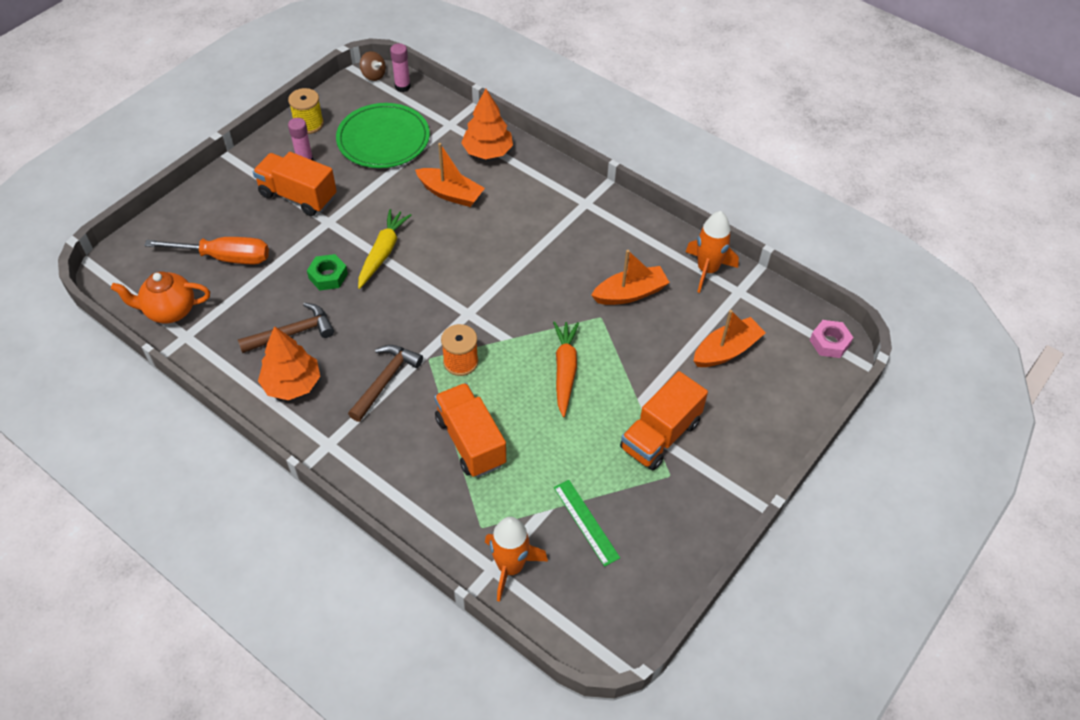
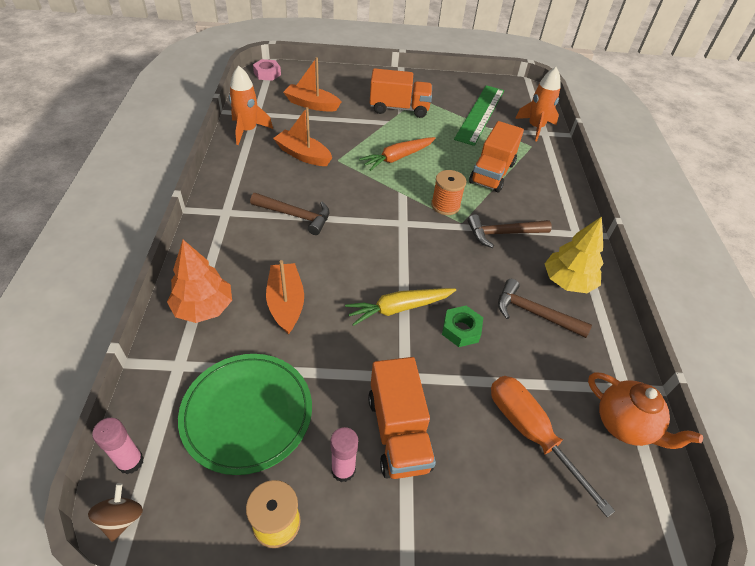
camera: 130 degrees left, 5 degrees down
(292, 384) = (567, 281): orange tree -> yellow tree
(542, 244) = (295, 216): none -> brown hammer
(586, 522) = (480, 114): green ruler -> green ruler, size x1.77

